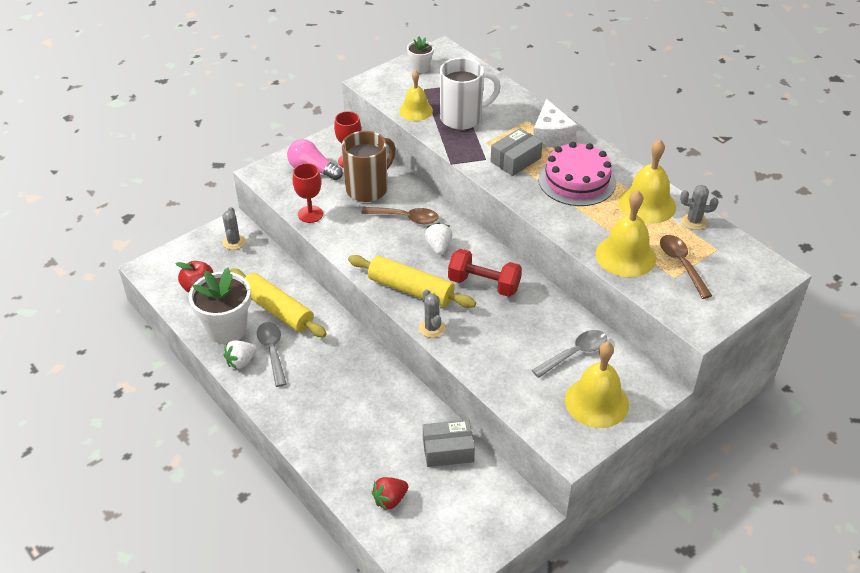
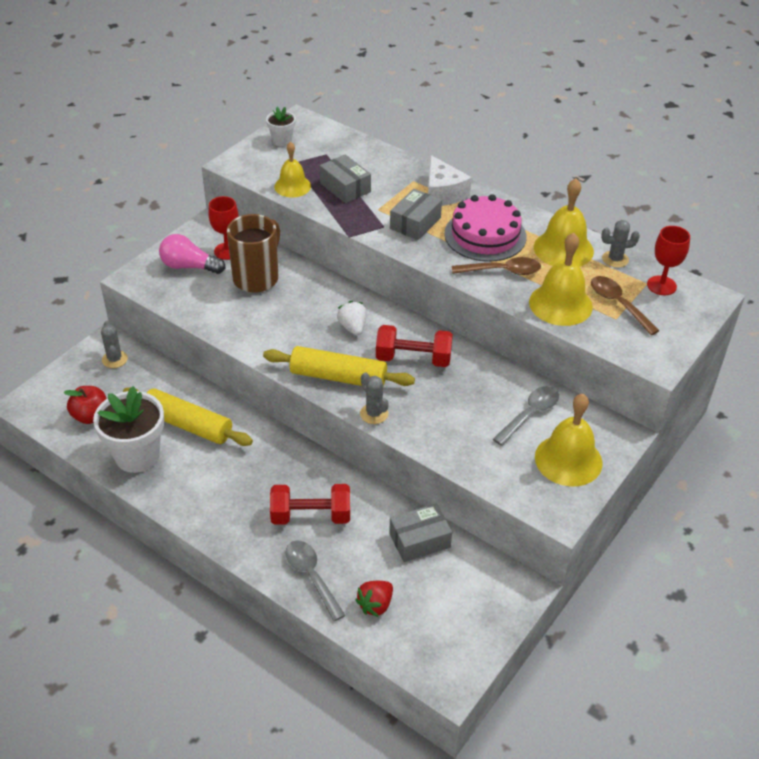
camera: 15 degrees left, 0 degrees up
(241, 362) = (164, 488): white strawberry -> none
(272, 351) = (196, 470): grey spoon -> grey spoon (311, 576)
(310, 214) = (202, 314): red goblet -> red goblet (661, 285)
(358, 410) = (311, 516): none -> red dumbbell
(406, 218) = (308, 302): brown spoon -> brown spoon (502, 271)
(462, 118) = (345, 187): white mug -> grey box

